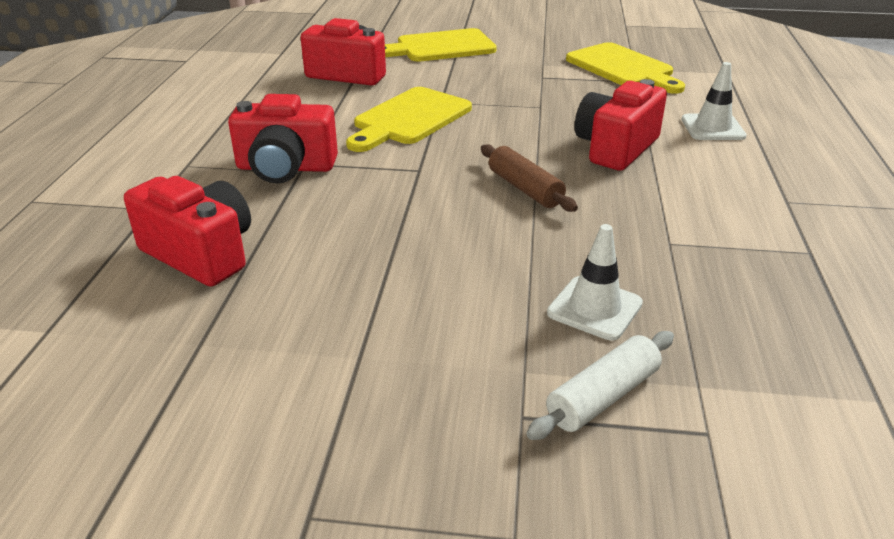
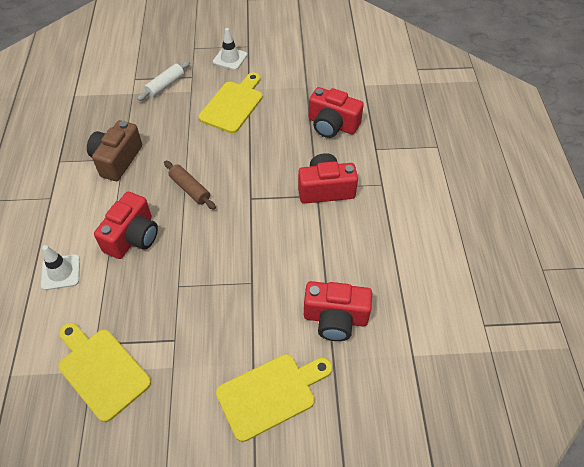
camera: 170 degrees right, 20 degrees up
(409, 119) = (269, 254): yellow cutting board -> yellow cutting board (233, 104)
(594, 308) = (163, 119): white traffic cone -> white traffic cone (230, 58)
(681, 242) = (117, 160): none -> brown camera

